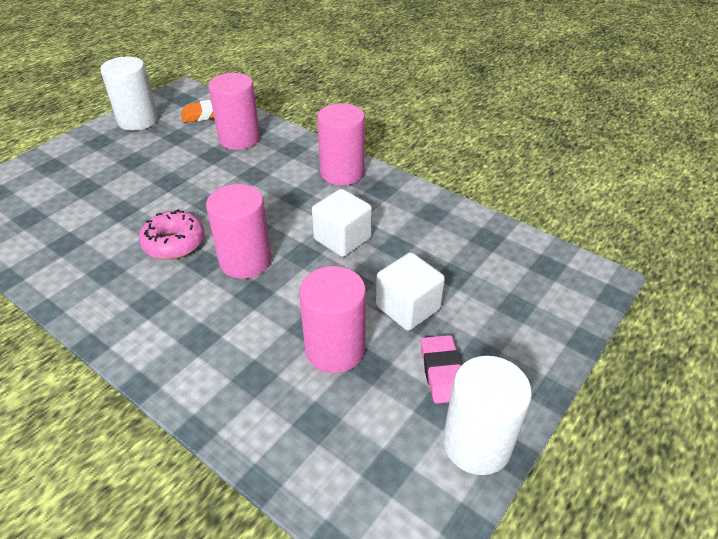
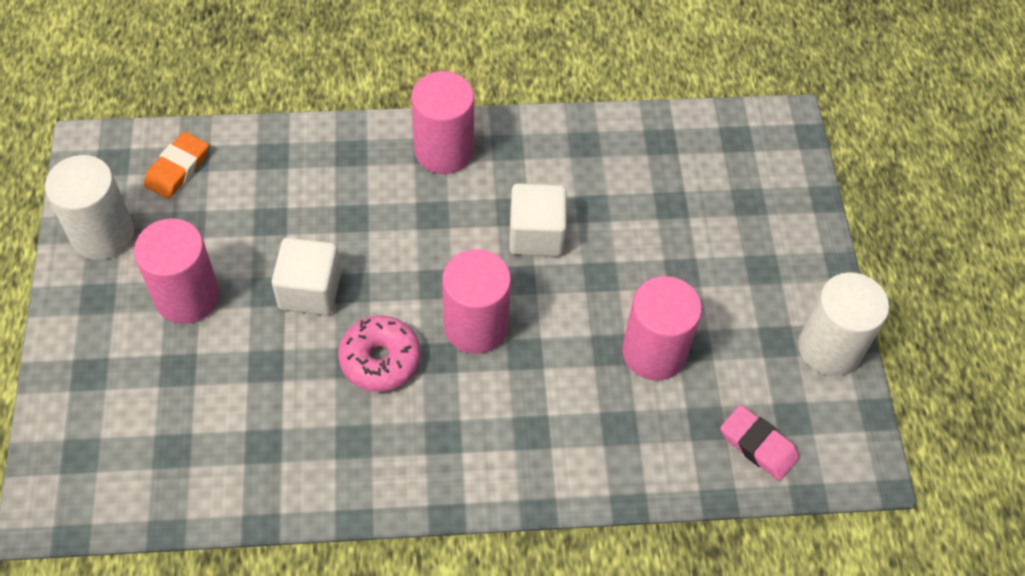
camera: 45 degrees left, 15 degrees up
(239, 139) = (271, 178): pink cylinder -> pink cylinder (187, 296)
(408, 307) = (668, 267): white cube -> white cube (310, 290)
(442, 372) = (752, 308): pink eraser -> pink eraser (758, 445)

